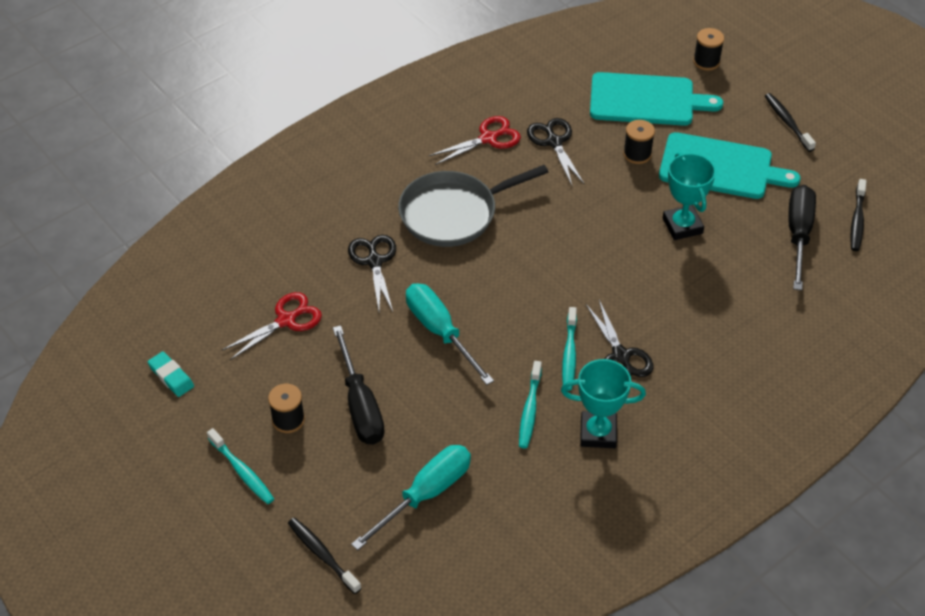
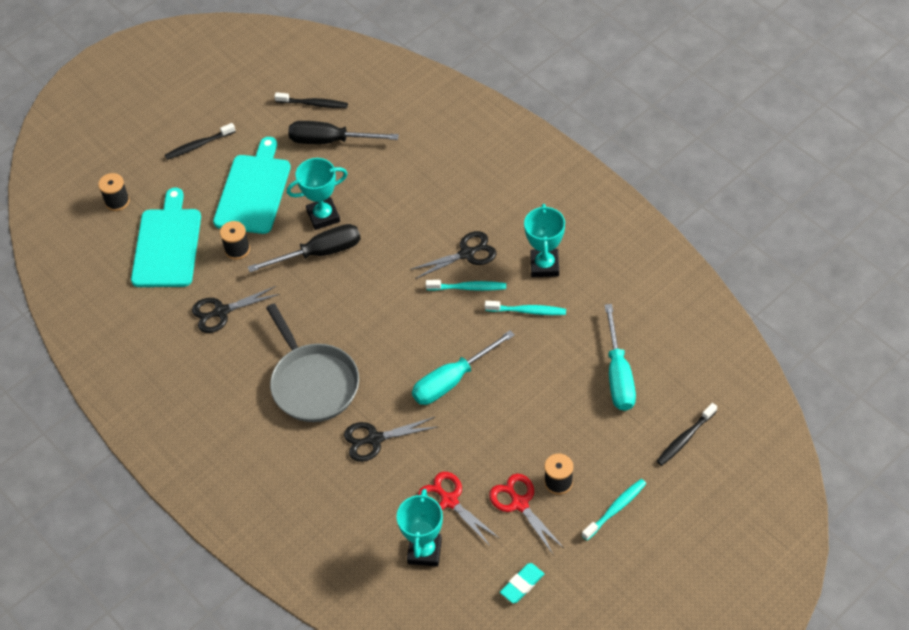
camera: 90 degrees left, 5 degrees up
(231, 297) = (424, 551): none -> turquoise trophy
(360, 405) = (536, 430): black screwdriver -> black screwdriver (319, 253)
(425, 494) = (618, 374): turquoise screwdriver -> turquoise screwdriver turned 135 degrees counterclockwise
(488, 138) = (216, 364): red scissors -> red scissors (519, 503)

